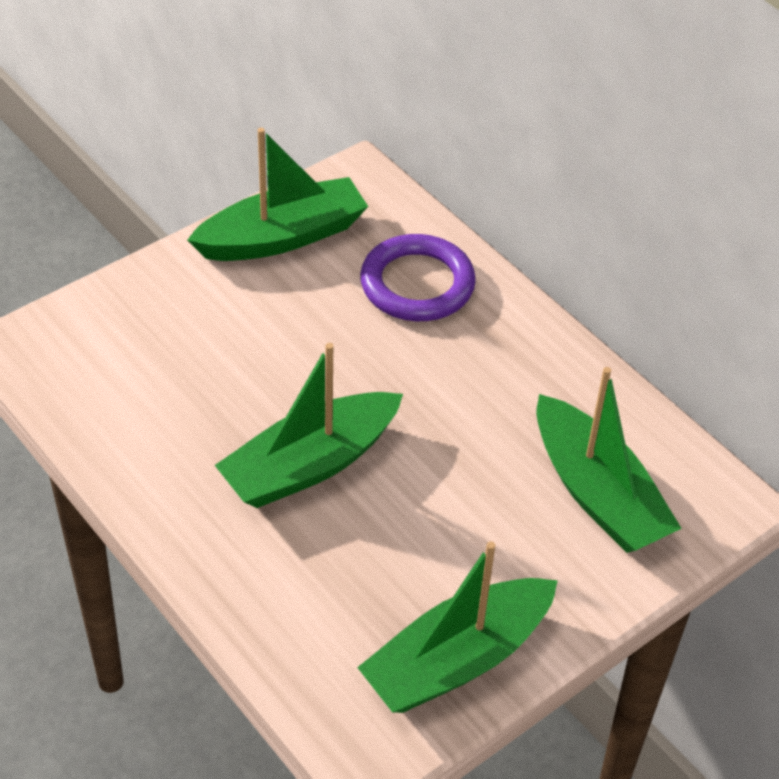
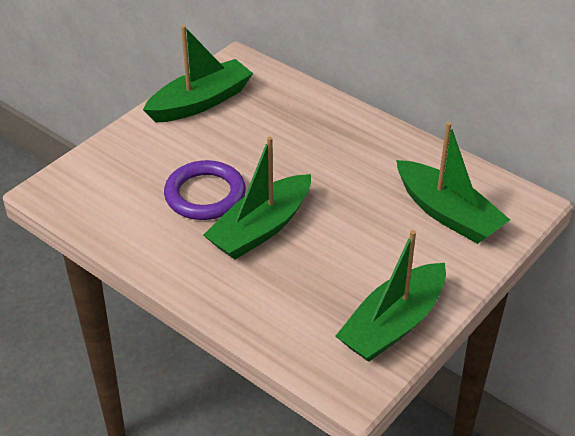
camera: 10 degrees left, 5 degrees down
(417, 284) = (295, 115): purple ring -> purple ring (205, 195)

